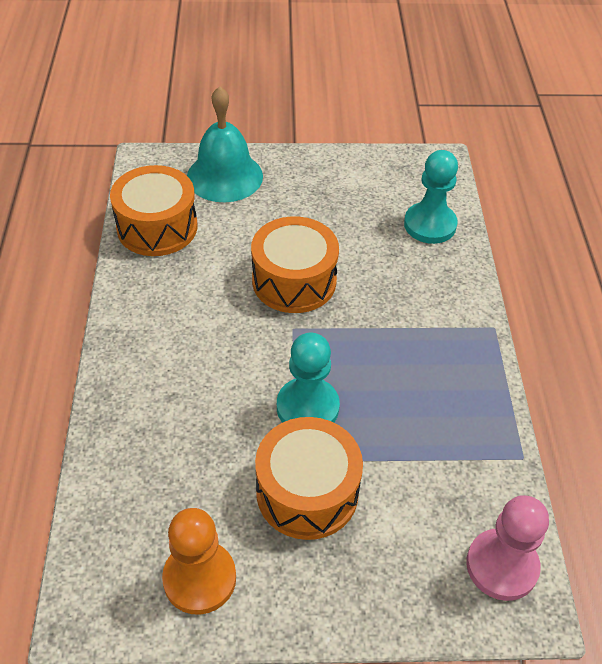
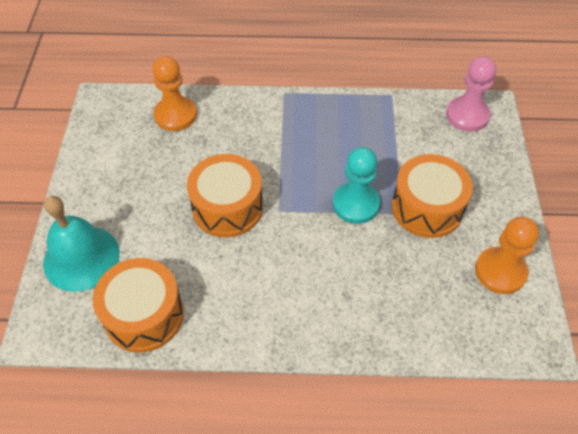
camera: 85 degrees left, 5 degrees up
(430, 225) = (175, 115): turquoise pawn -> orange pawn

